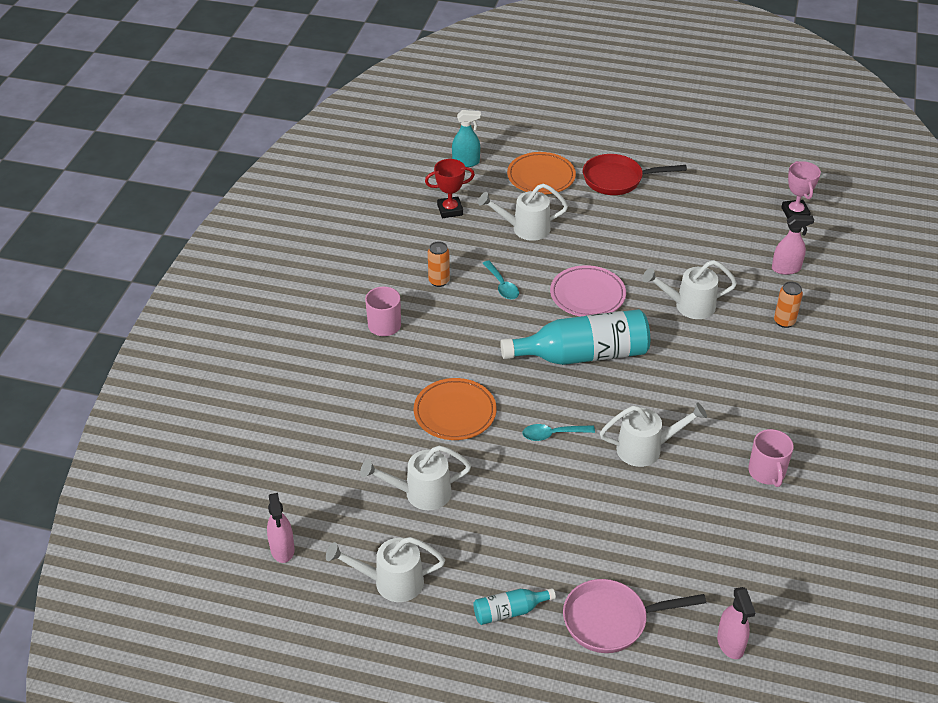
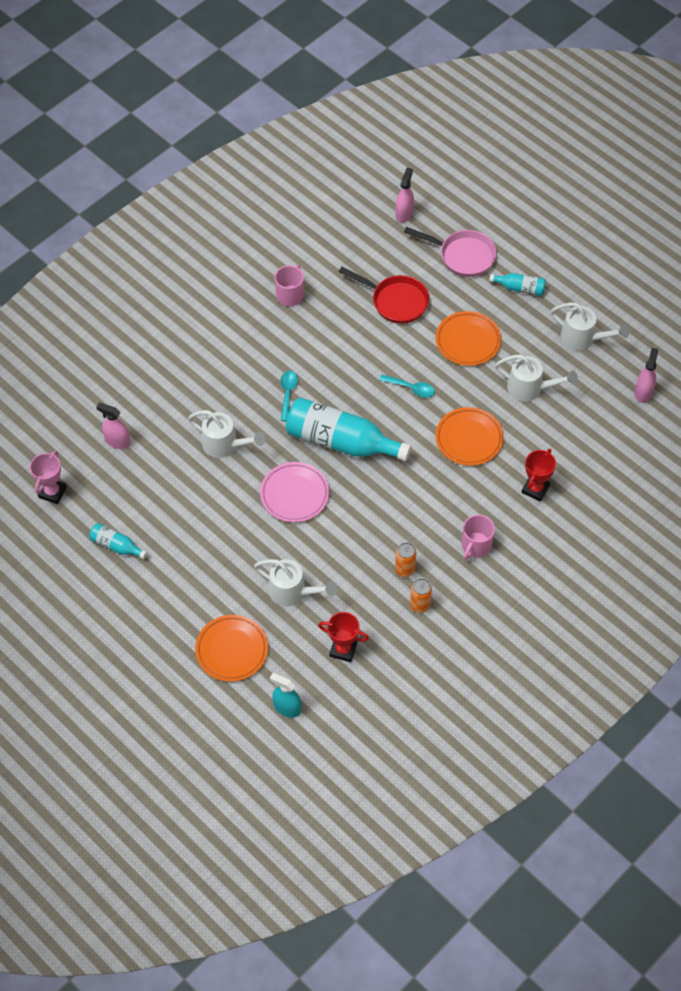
camera: 150 degrees left, 15 degrees up
(354, 396) = (535, 489): none -> red trophy
(502, 286) = (356, 538): turquoise spoon -> turquoise spoon (287, 393)
(528, 514) = (468, 341): none -> orange plate
(617, 180) = (166, 610): red pan -> red pan (395, 301)
(646, 449) = (355, 348): white watering can -> none
(701, 201) = (116, 545): none -> turquoise bottle
(784, 321) = (167, 396): orange can -> orange can (420, 605)

